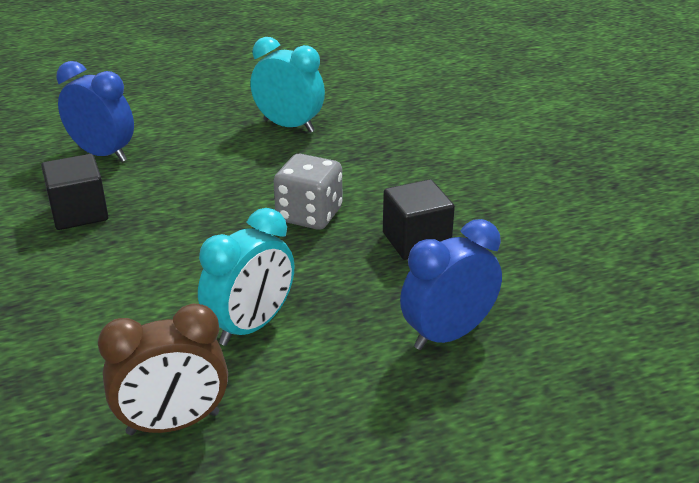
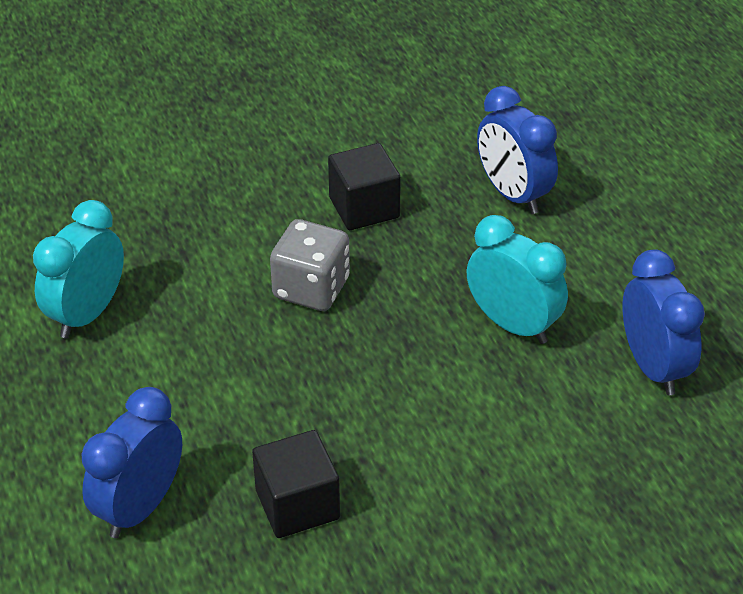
camera: 90 degrees left, 10 degrees up
(173, 423) = (653, 367): brown clock -> blue clock

